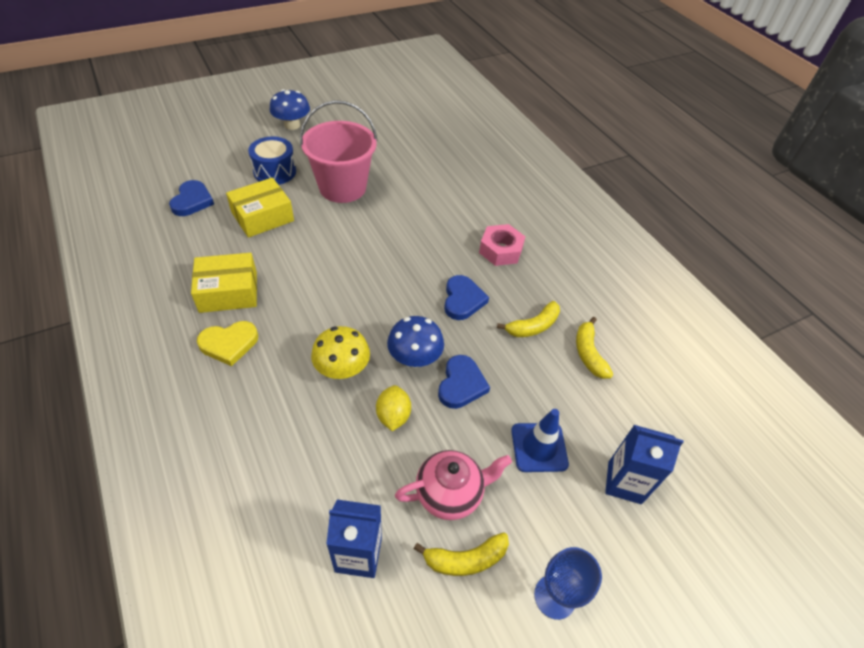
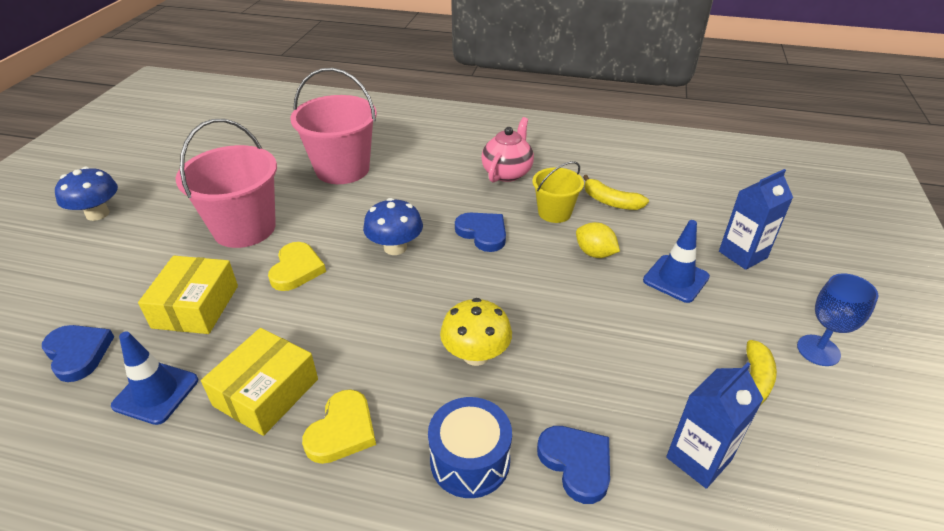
camera: 45 degrees left, 10 degrees down
(192, 249) = (156, 393): none -> blue traffic cone
(275, 172) = (144, 262): blue drum -> blue drum (470, 460)
(332, 235) = (296, 269): none -> yellow heart
(393, 416) = (565, 348): yellow lemon -> yellow lemon (594, 253)
(414, 358) = (515, 298): blue mushroom -> blue mushroom (395, 247)
(446, 187) = (342, 169): none -> pink bucket
(450, 493) = (679, 357): pink teapot -> pink teapot (507, 173)
(461, 384) = (572, 286): blue heart -> blue heart (576, 463)
(500, 250) = (455, 182): pink nut -> none
(533, 326) = (554, 212): yellow banana -> yellow bucket

